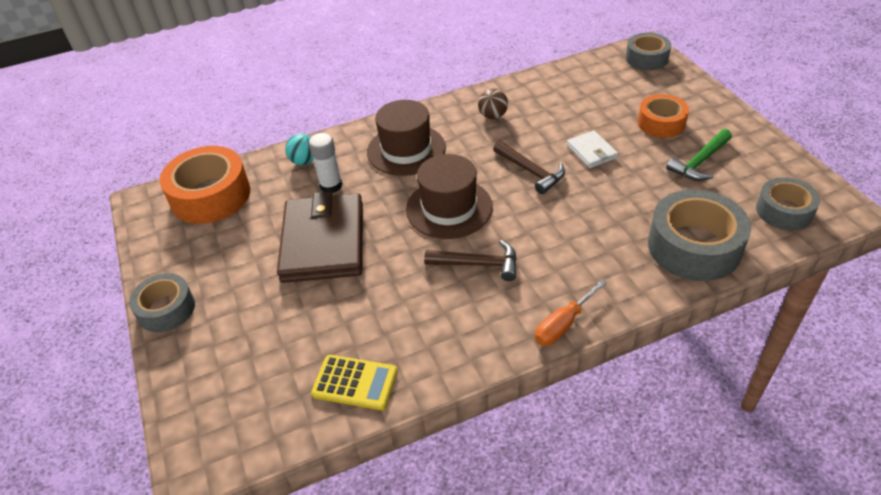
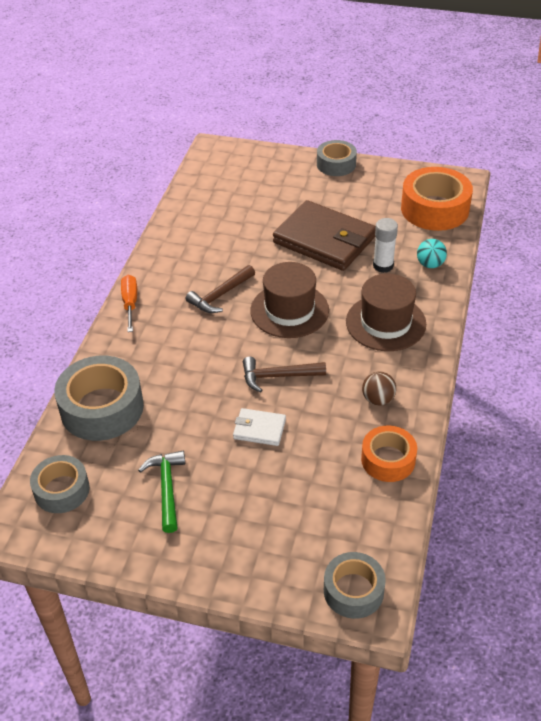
camera: 125 degrees right, 0 degrees up
(355, 383) = (197, 209): yellow calculator -> none
(661, 123) = (241, 507): orange tape -> orange tape (388, 460)

